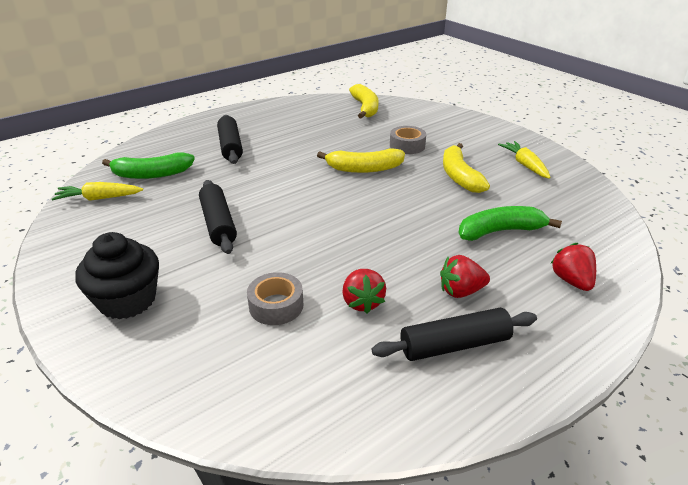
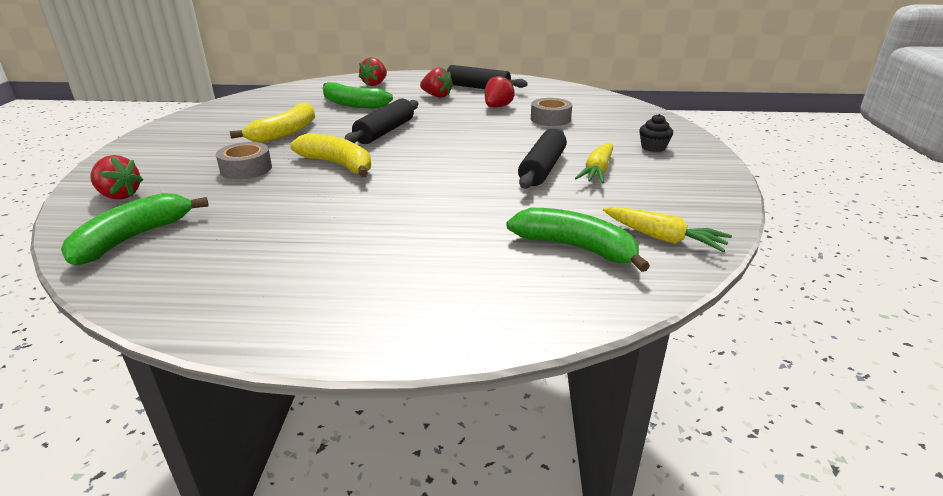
camera: 140 degrees left, 5 degrees down
(127, 300) = (653, 147): black cupcake -> black cupcake, size x0.50
(230, 146) = (424, 251): black rolling pin -> black rolling pin (385, 132)
(365, 108) = (133, 238): yellow banana -> green banana
(423, 114) = (119, 195): none -> red strawberry
(525, 165) = (220, 122): yellow carrot -> yellow carrot (597, 171)

